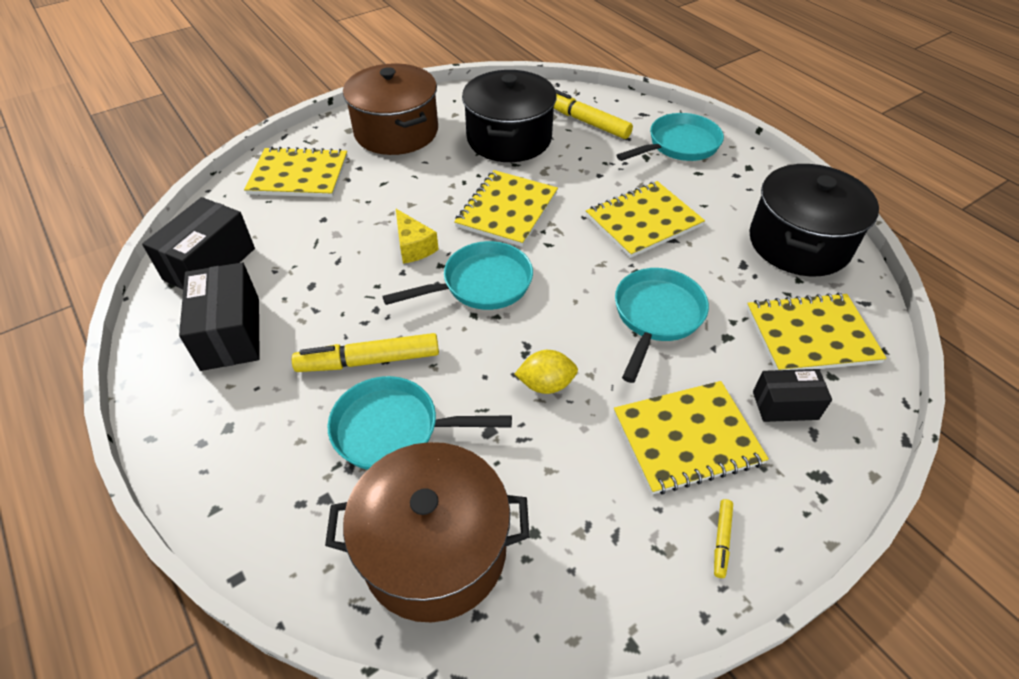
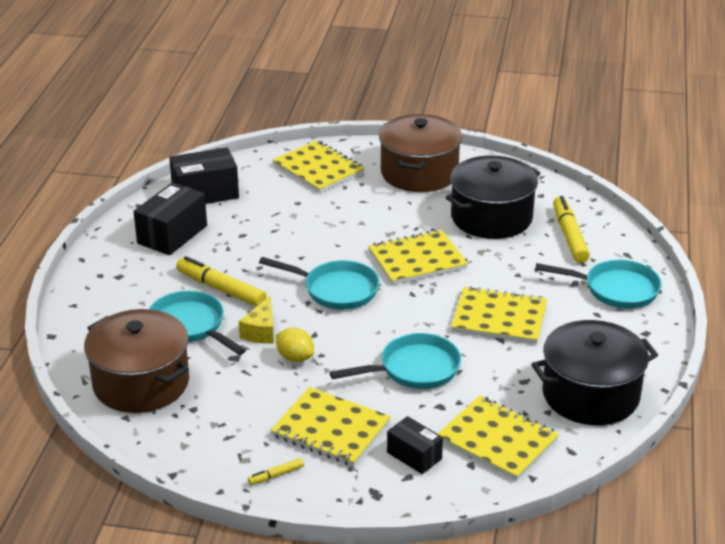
camera: 45 degrees right, 15 degrees down
(413, 246) = (327, 247): yellow cheese -> yellow cheese (261, 331)

